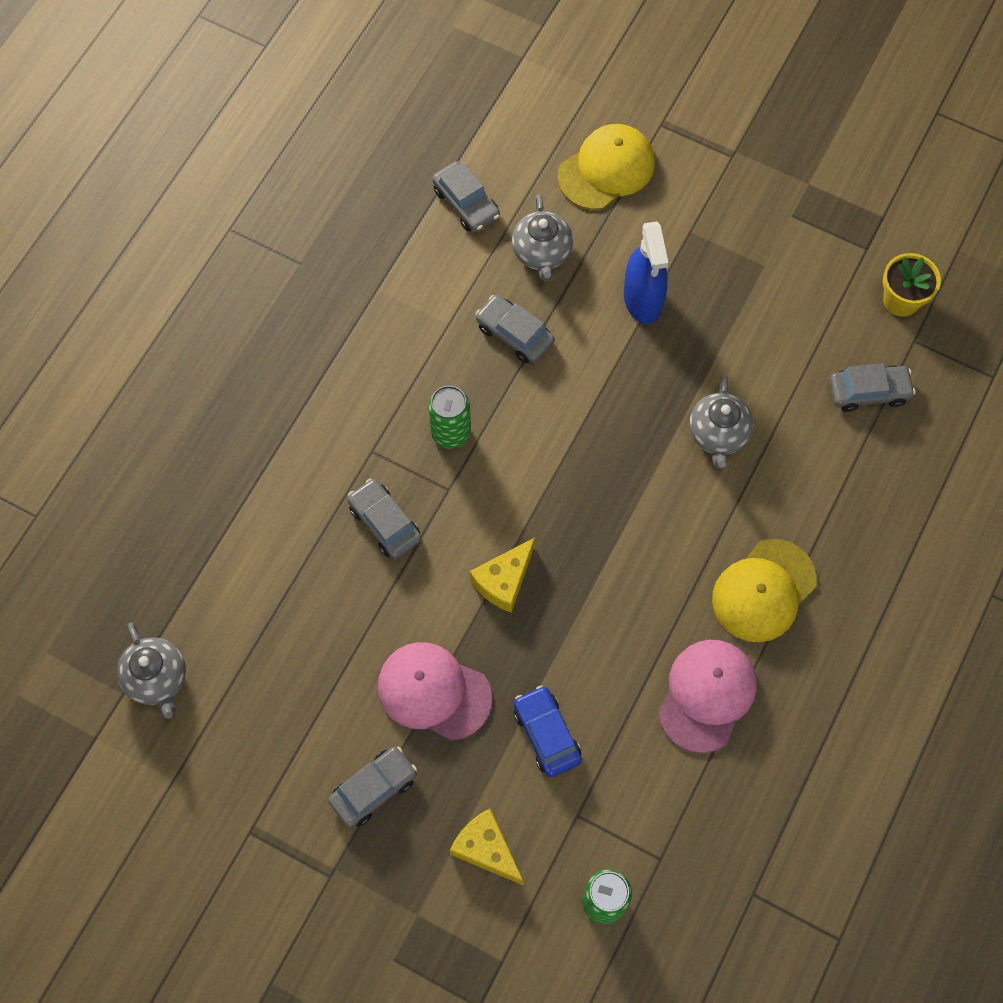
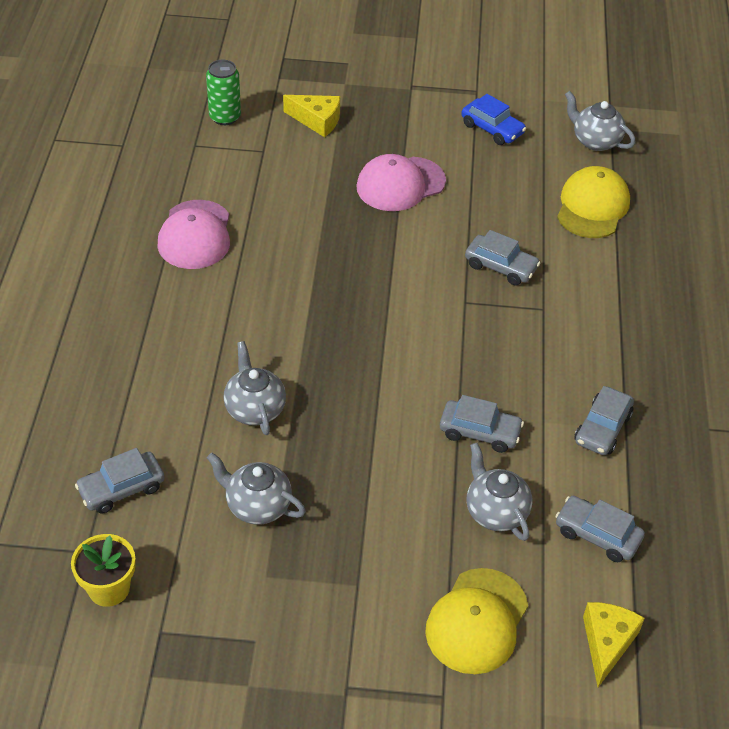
camera: 155 degrees right, 20 degrees down
(373, 789) = (410, 128): grey car -> grey car (602, 428)
(434, 691) = (400, 184): pink cap -> pink cap turned 150 degrees clockwise
(451, 432) = (488, 340): green can -> none
(504, 581) = (386, 258): yellow cheese -> yellow cheese (606, 643)
(546, 734) = (306, 184): blue car -> blue car (492, 129)
(643, 299) = (375, 501): blue spray bottle -> none
(750, 332) = (257, 506): none -> grey teapot
(763, 591) = (173, 310): yellow cap -> yellow cap (592, 206)

